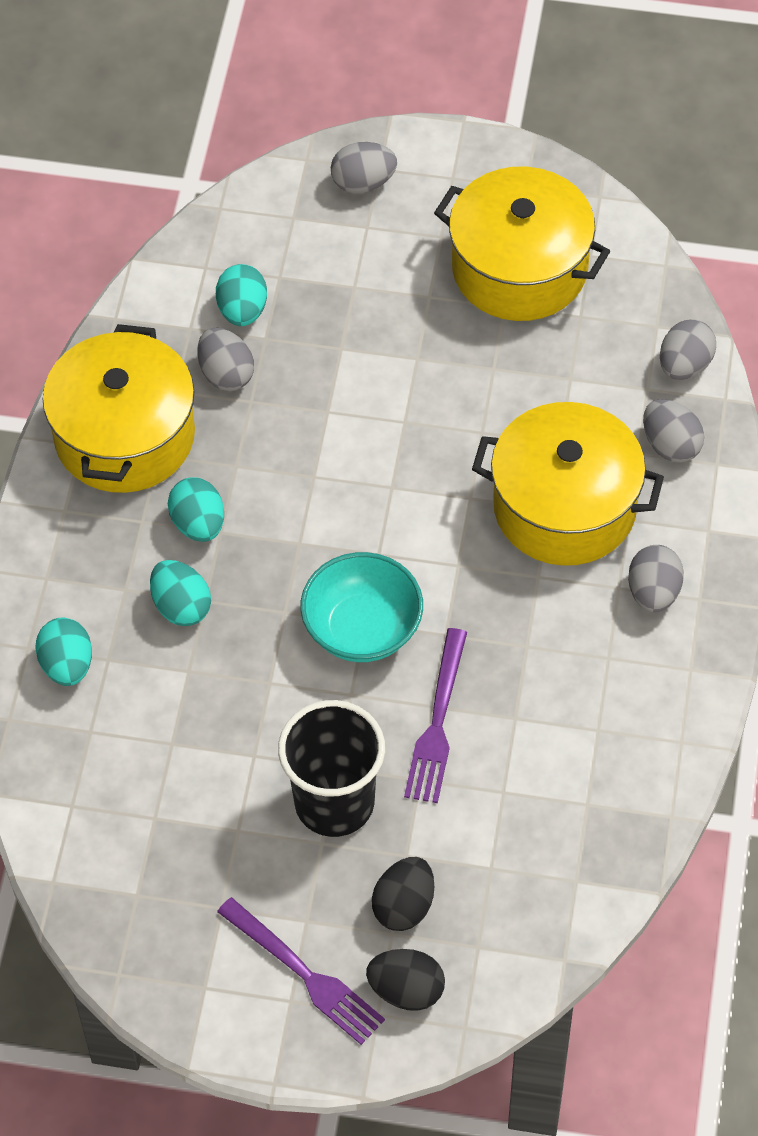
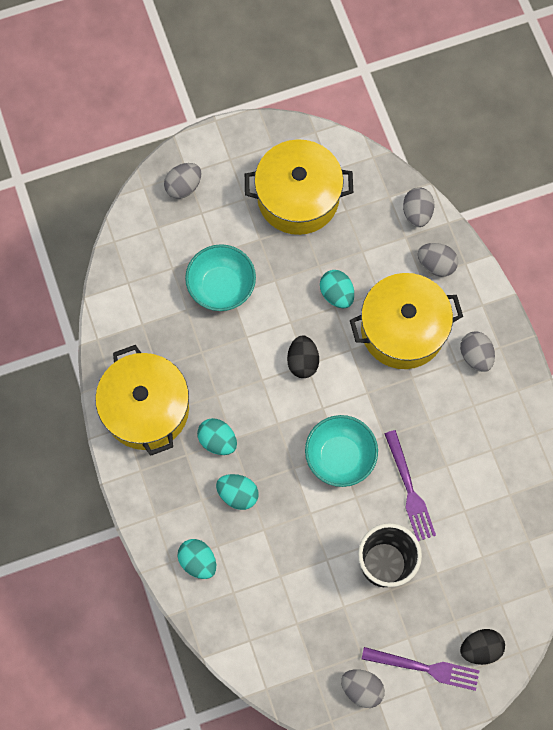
camera: 30 degrees left, 15 degrees up
(226, 374) = (179, 342): grey egg -> grey egg (361, 688)
(242, 311) = (164, 299): turquoise egg -> turquoise egg (336, 294)
(334, 331) = (221, 286): none -> turquoise bowl
(404, 906) = (452, 602): black egg -> black egg (302, 361)

